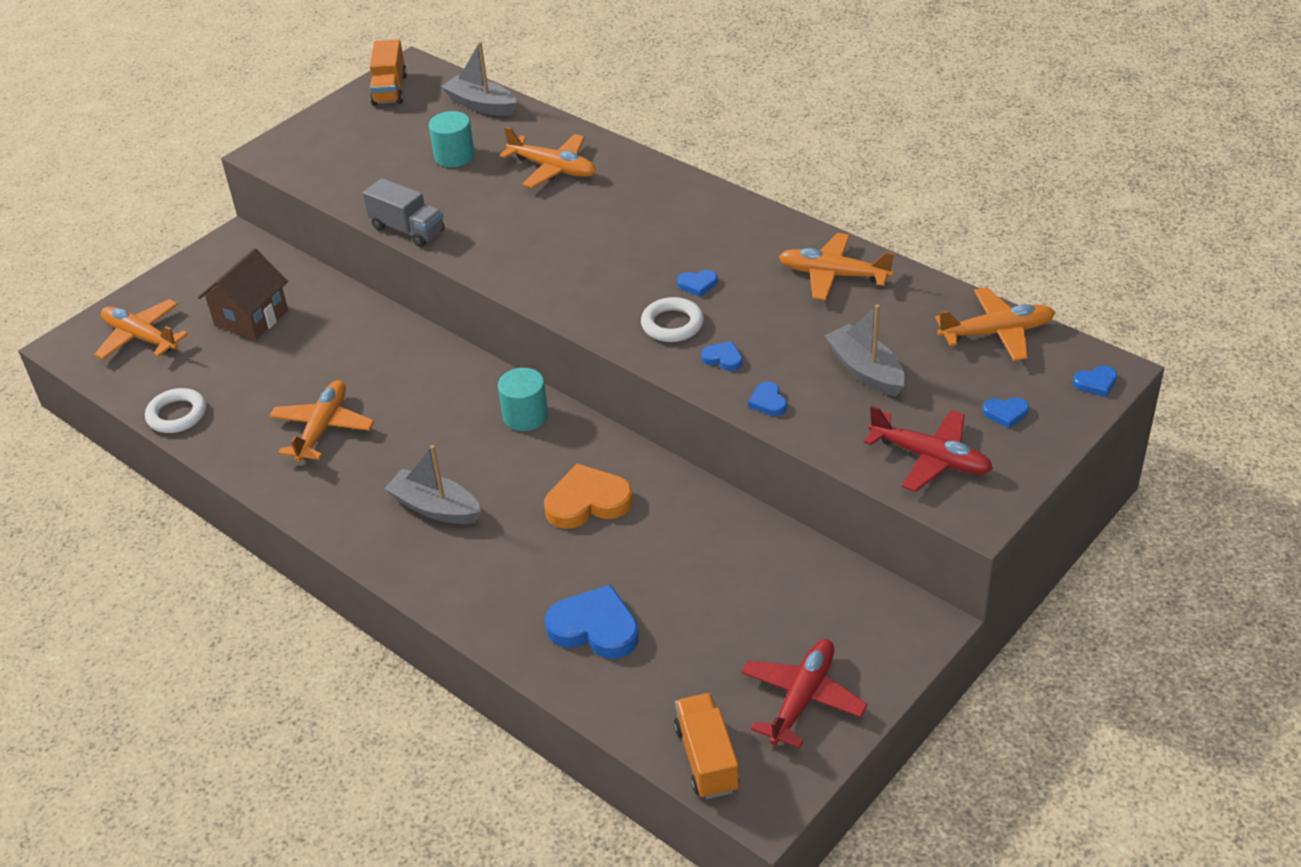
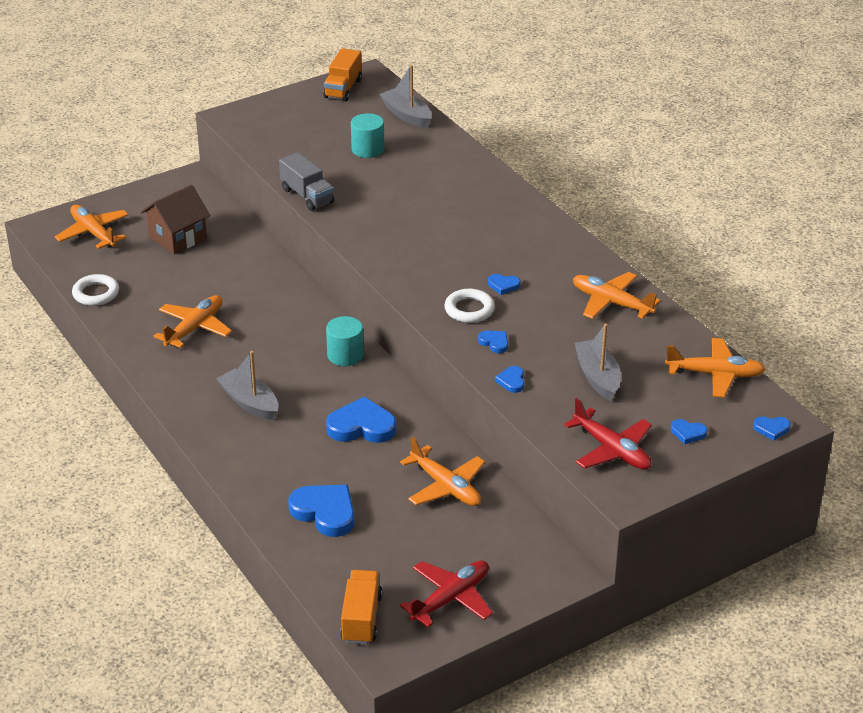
camera: 15 degrees right, 5 degrees down
(553, 168) = (438, 175): orange plane -> orange plane (446, 486)
(587, 502) = (361, 426): orange heart -> blue heart

